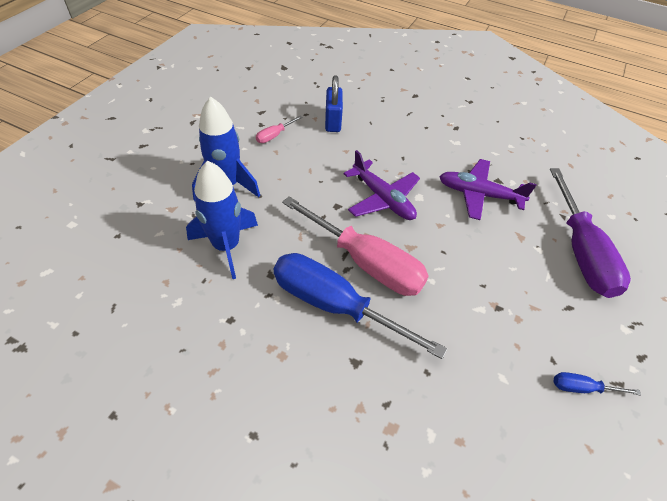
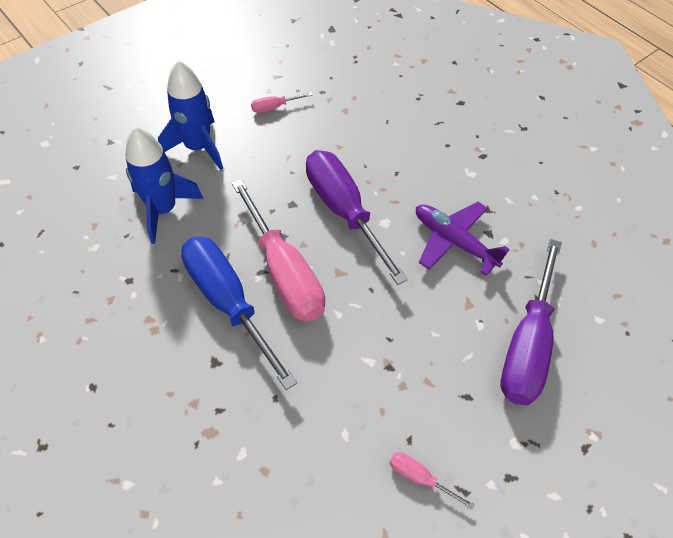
camera: 25 degrees right, 5 degrees up
(333, 122) = (345, 109): blue padlock -> none
(383, 198) = (344, 212): purple plane -> purple screwdriver
(582, 388) = (420, 478): blue screwdriver -> pink screwdriver

